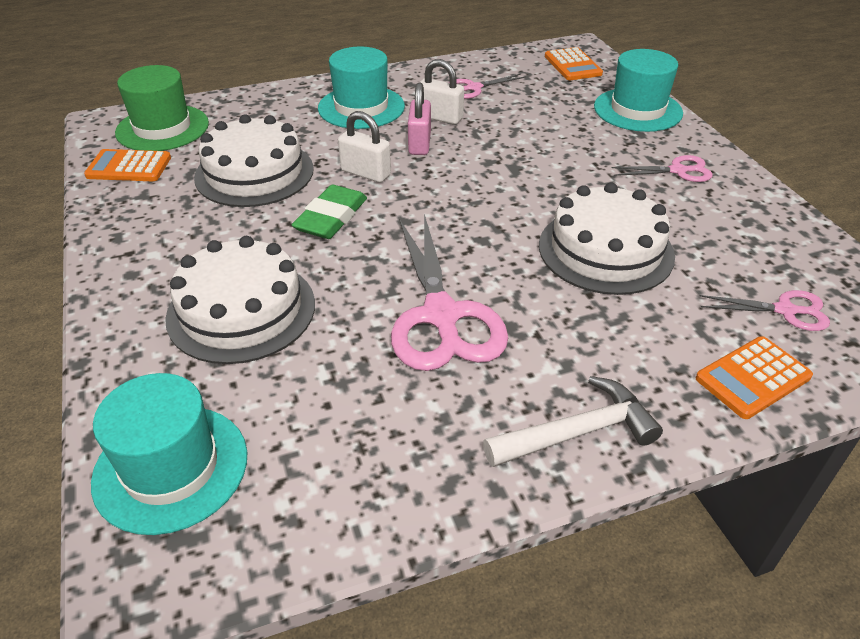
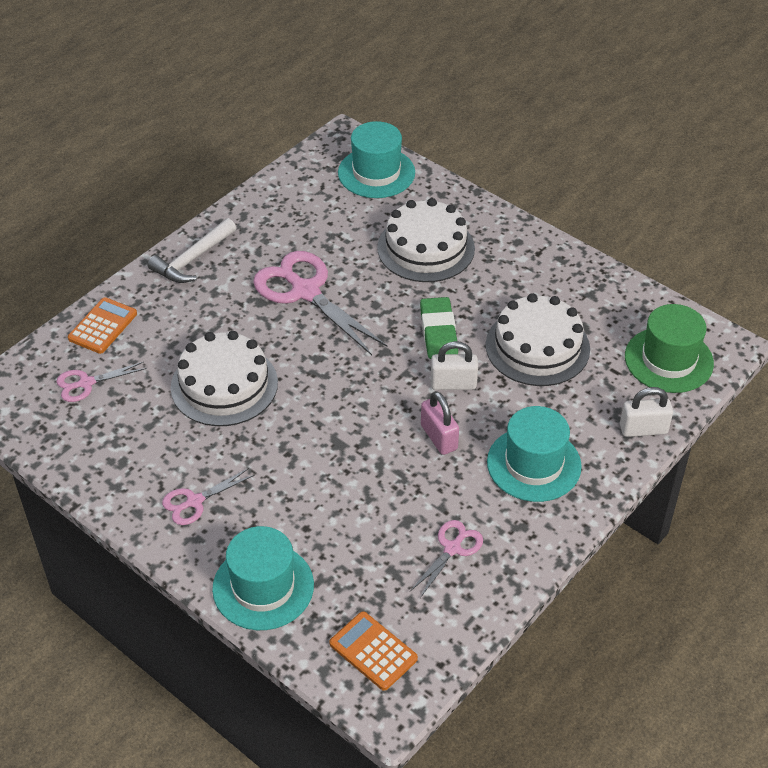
camera: 150 degrees right, 5 degrees up
(129, 167) = (635, 312): orange calculator -> none
(440, 117) = (449, 483): white padlock -> white padlock (643, 429)

